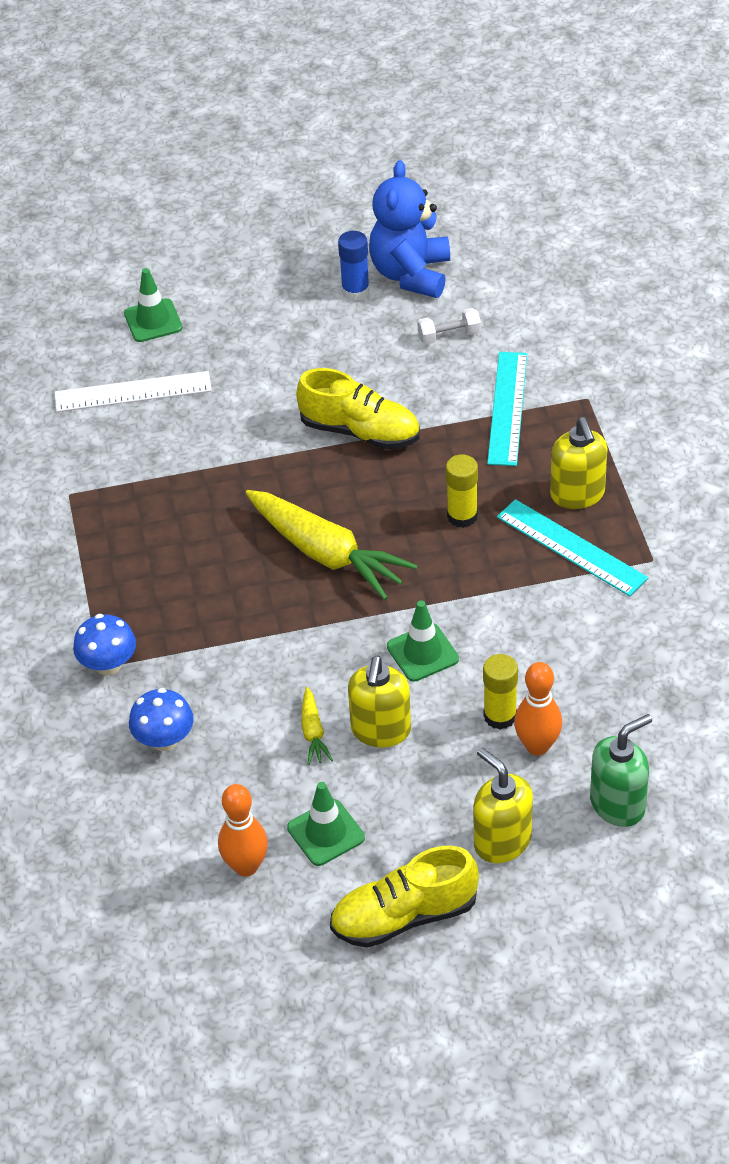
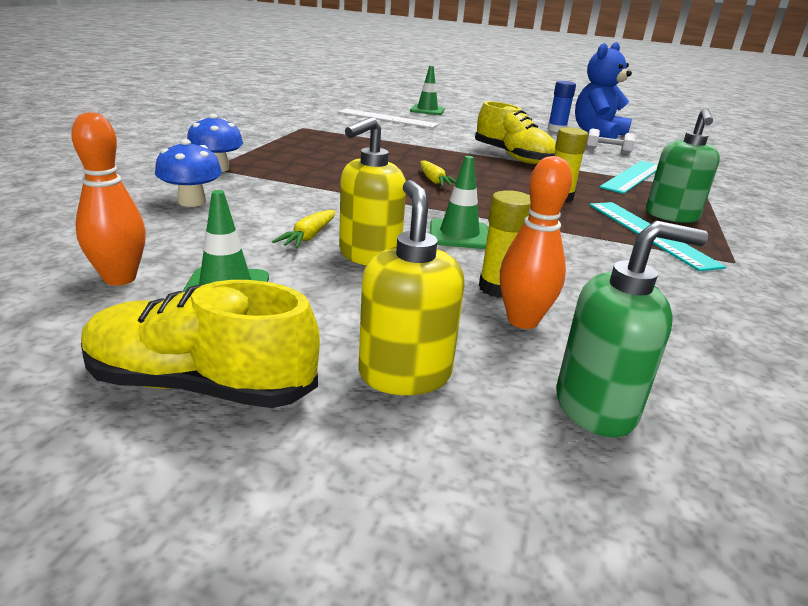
camera: 25 degrees right, 20 degrees down
(327, 554) = (434, 181): yellow carrot -> yellow carrot, size x0.44
(577, 495) = (671, 216): yellow soap dispenser -> green soap dispenser

